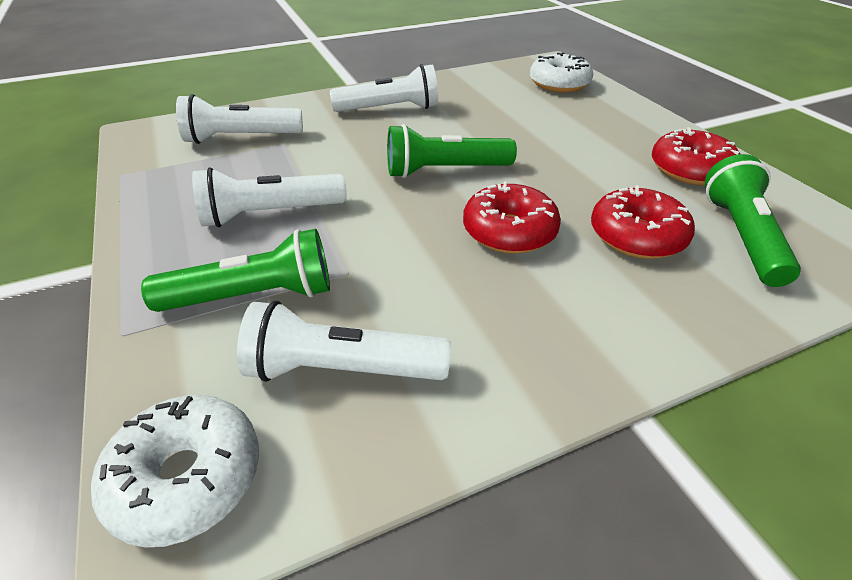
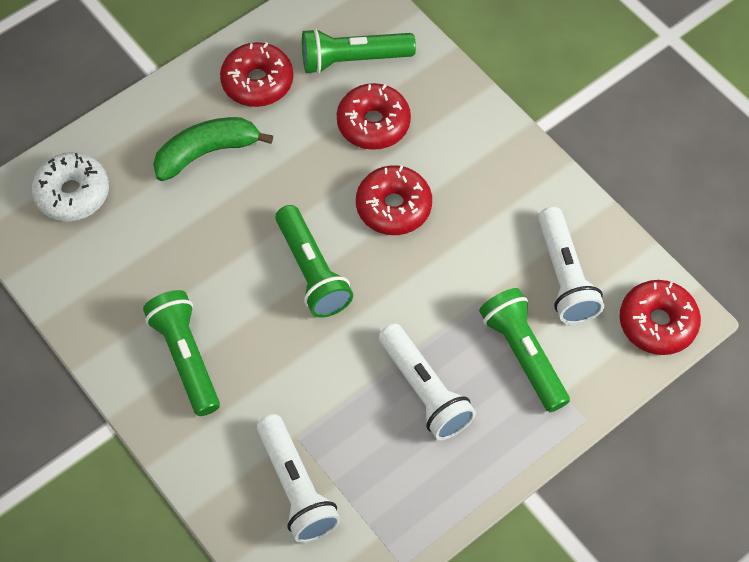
camera: 105 degrees left, 20 degrees up
(187, 477) = (657, 323): white donut -> red donut
(390, 109) = (186, 358): white flashlight -> green flashlight
(596, 136) = (207, 152): none -> green banana

